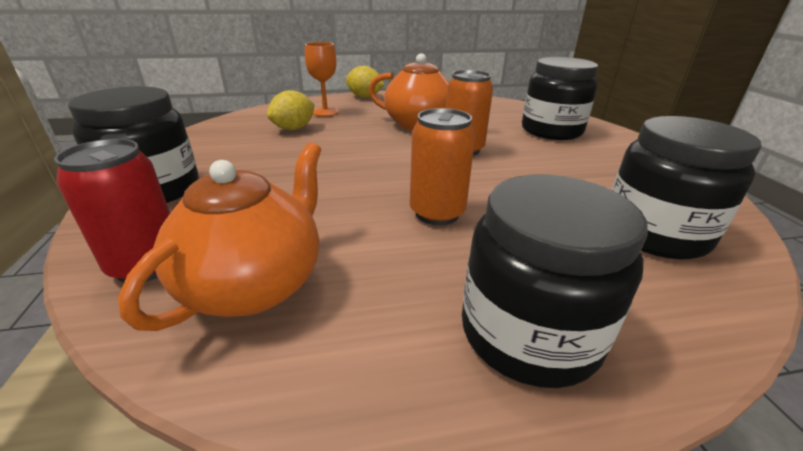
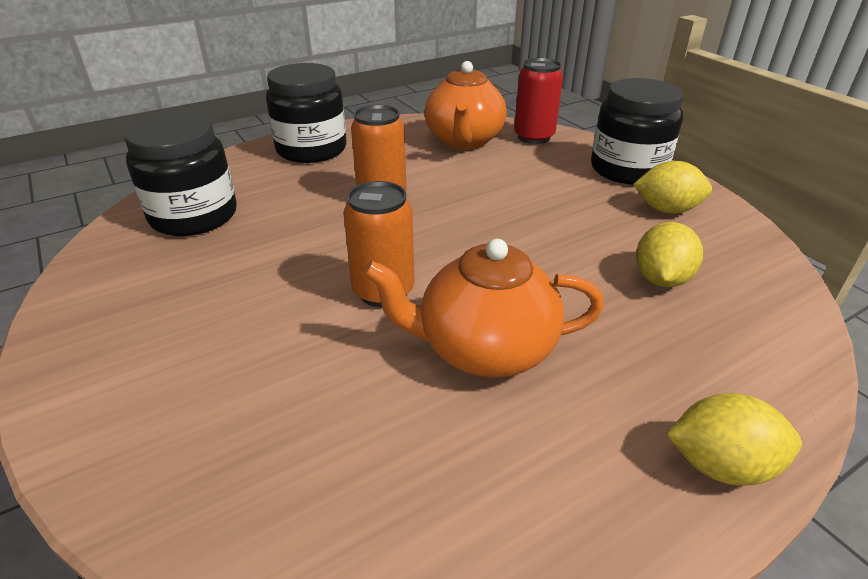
camera: 160 degrees right, 5 degrees up
(208, 154) = (666, 210): none -> yellow lemon
(325, 112) = (692, 346): orange goblet -> none
(551, 131) = (222, 399): black jar -> none

